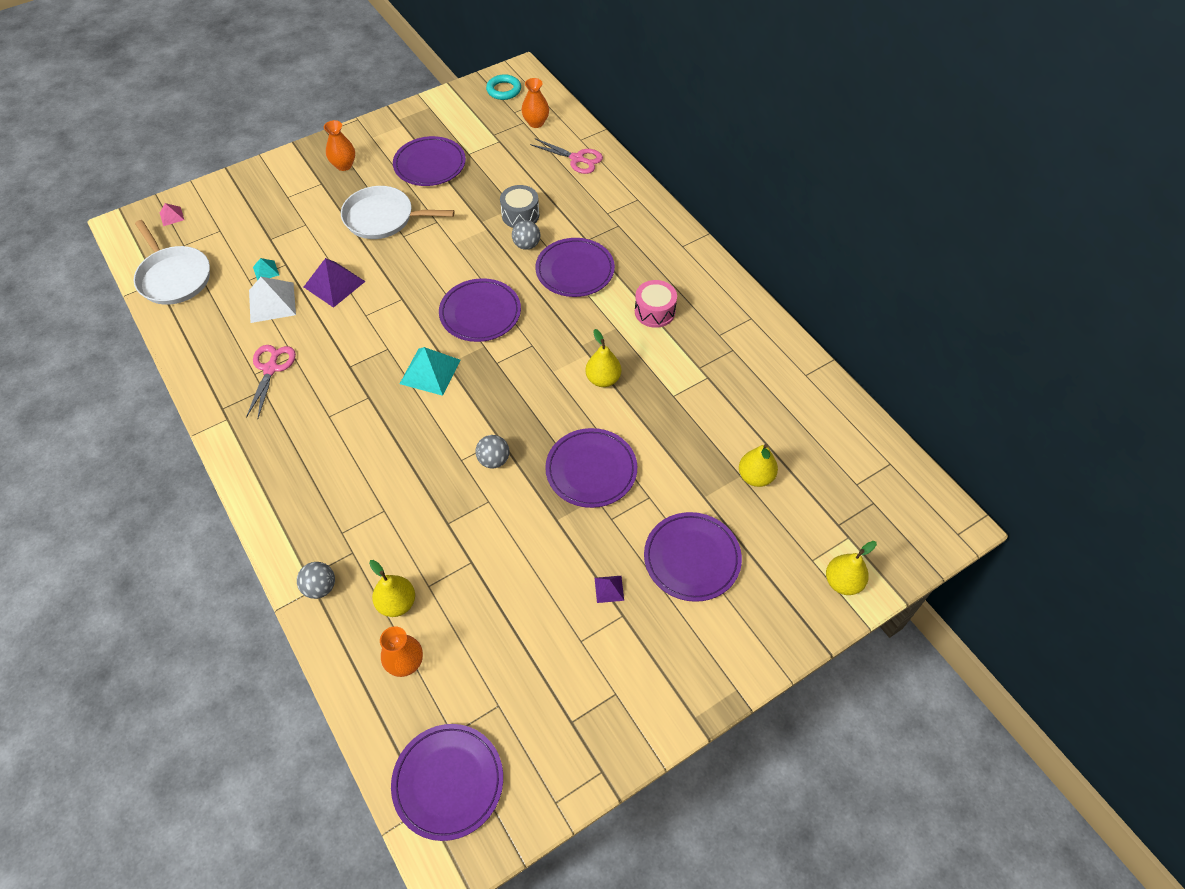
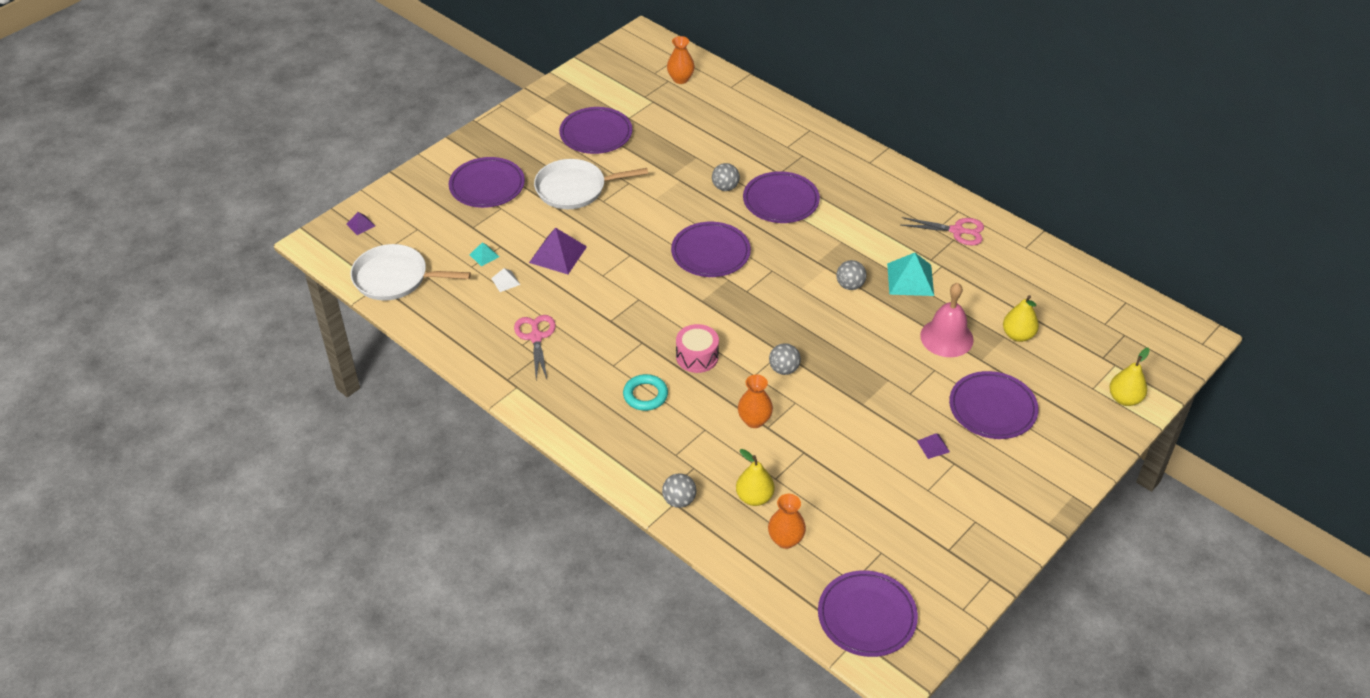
camera: 15 degrees left, 10 degrees down
(171, 216) = (360, 225): pink pyramid -> purple pyramid
(174, 277) = (394, 278): white pan -> white pan turned 150 degrees clockwise
(272, 302) = (505, 281): white pyramid -> white pyramid, size x0.50
(344, 165) = (511, 149): orange vase -> orange vase (754, 420)
(430, 371) = (688, 310): turquoise pyramid -> turquoise pyramid (910, 279)
(504, 90) = (634, 55): turquoise ring -> turquoise ring (645, 395)
(520, 215) = (706, 163): grey drum -> none
(577, 159) = (736, 104): pink scissors -> pink scissors (957, 231)
(591, 470) = (874, 359): purple plate -> purple plate (487, 186)
(603, 379) = (850, 285): yellow pear -> grey ball
(654, 311) = (870, 221): pink drum -> pink drum (697, 357)
(678, 462) = (946, 337): none -> pink bell

